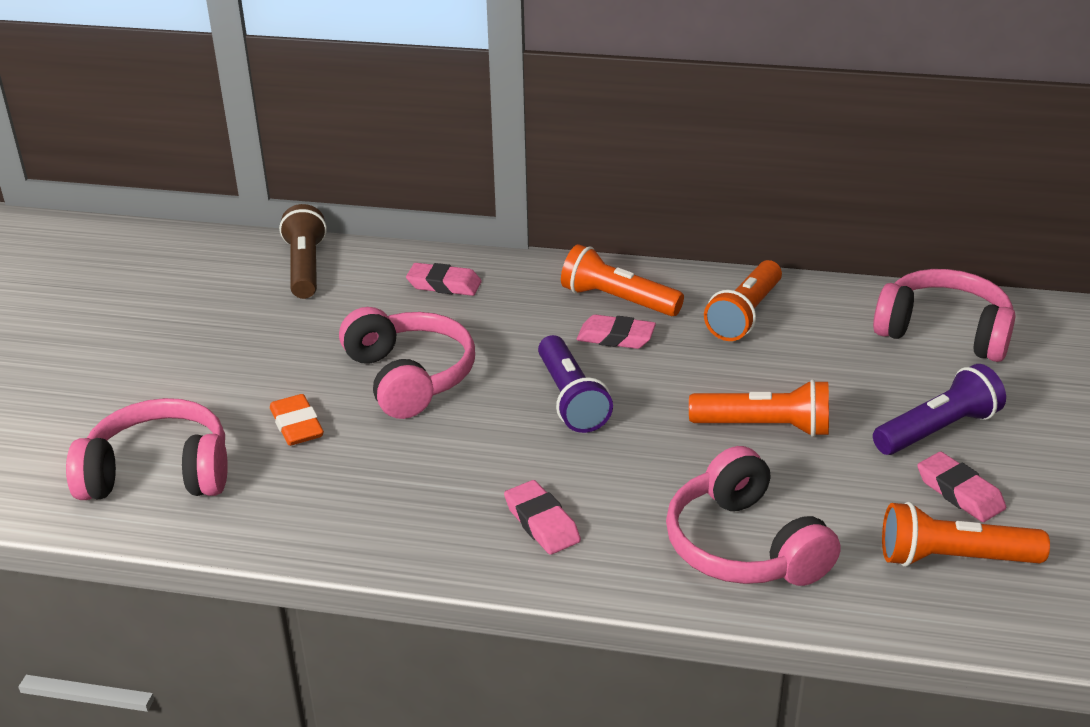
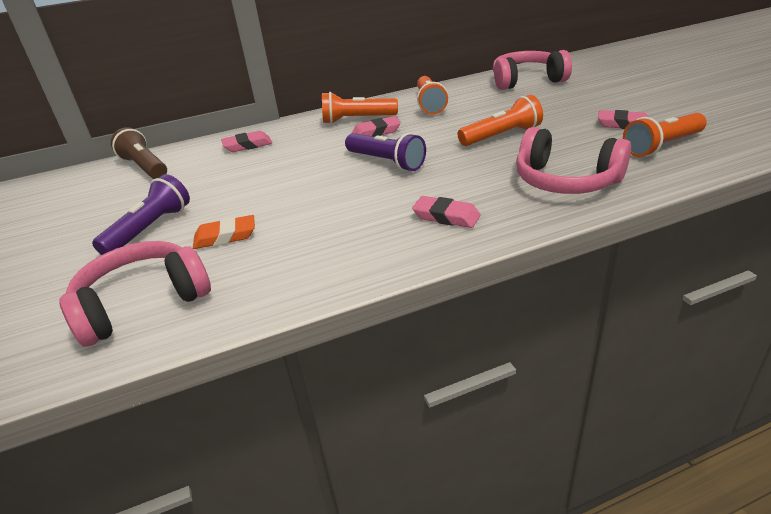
camera: 30 degrees left, 0 degrees up
(297, 425) = (225, 236): orange eraser -> orange eraser turned 45 degrees counterclockwise
(409, 377) = (276, 188): pink headphones -> none
(937, 430) = (578, 109): purple flashlight -> purple flashlight (150, 229)

